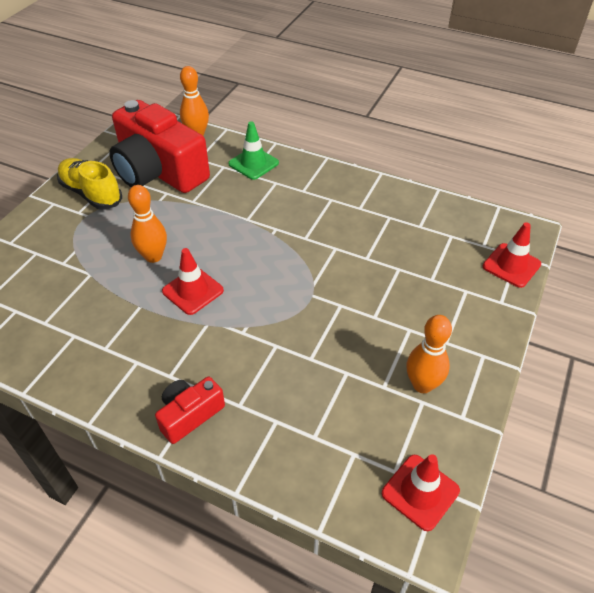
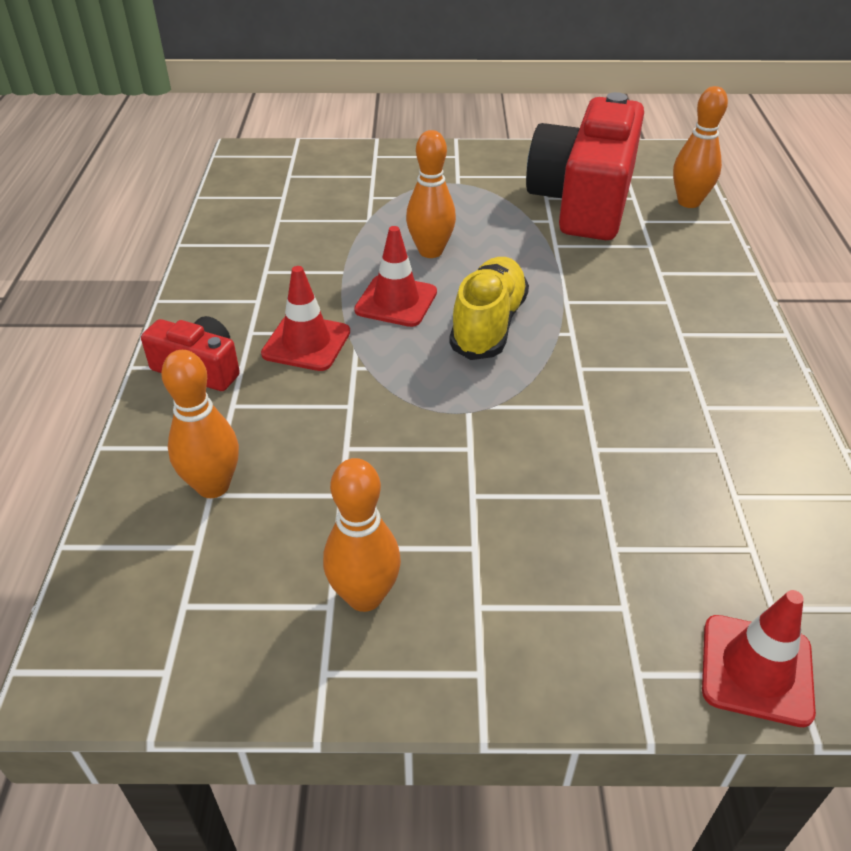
camera: 65 degrees right, 5 degrees down
(91, 193) = (495, 172): yellow shoe -> yellow shoe (488, 325)
(253, 163) = (686, 268): green traffic cone -> none
(308, 434) = (213, 486): none -> orange bowling pin
(420, 492) = (155, 648): red traffic cone -> red traffic cone (306, 343)

